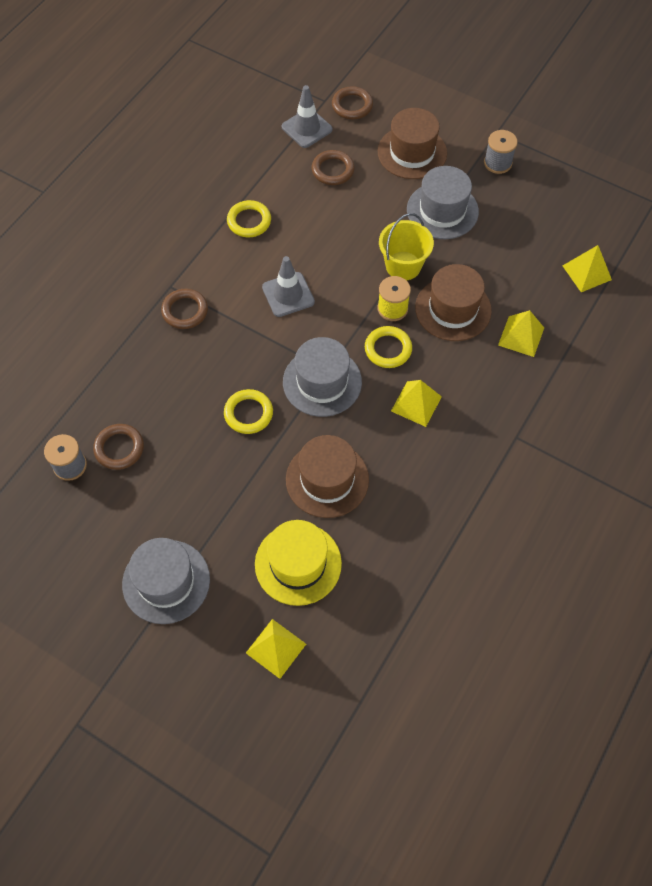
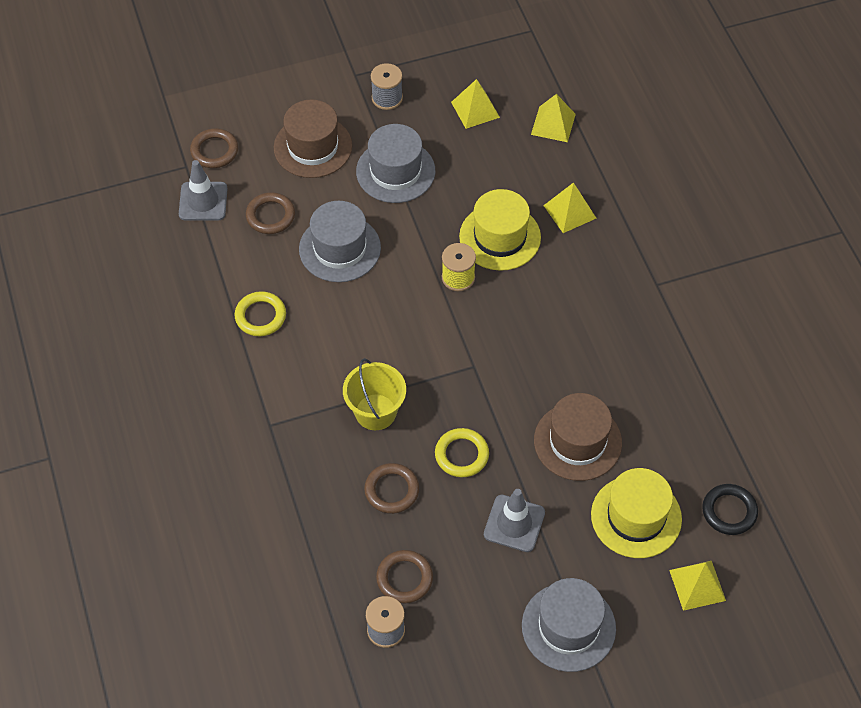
camera: 50 degrees left, 5 degrees down
(185, 311) = (308, 431): brown ring -> brown ring (392, 490)
(288, 294) = (369, 342): grey traffic cone -> grey traffic cone (514, 523)
(322, 382) = (481, 379): grey hat -> grey hat (339, 248)
(361, 627) = (729, 511): none -> black ring
(388, 349) = (494, 310): yellow ring -> none
(403, 266) = (423, 239): yellow bucket -> yellow bucket (375, 412)
(416, 404) = (565, 328): yellow pyramid -> yellow pyramid (475, 109)
(453, 309) = (500, 237): brown hat -> yellow hat

